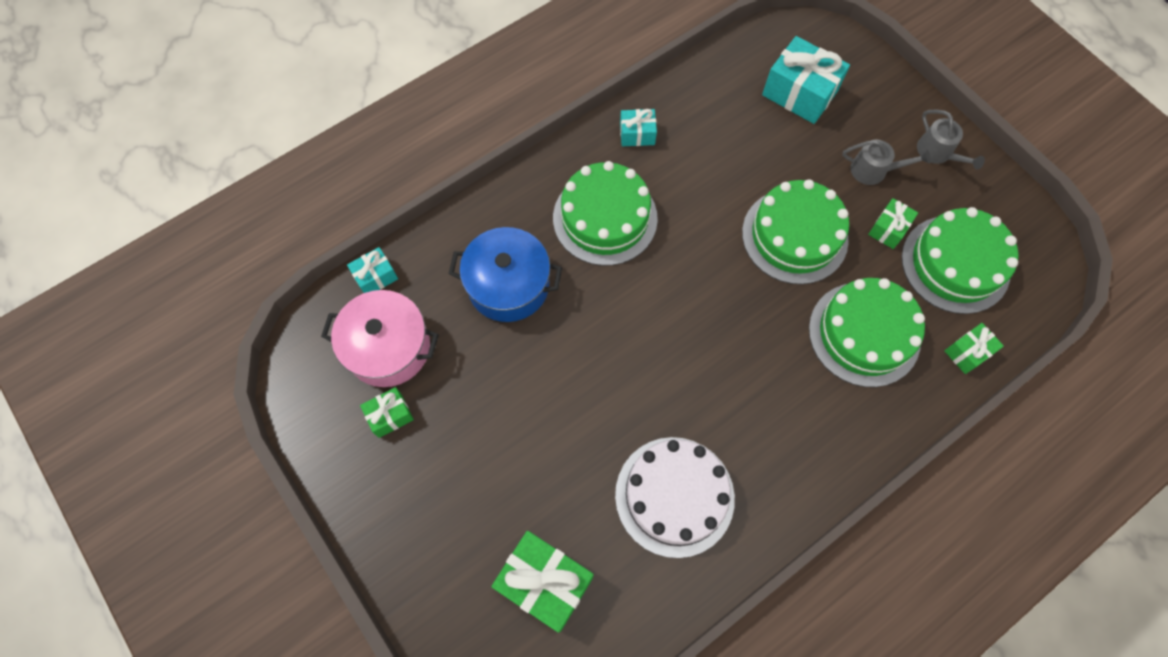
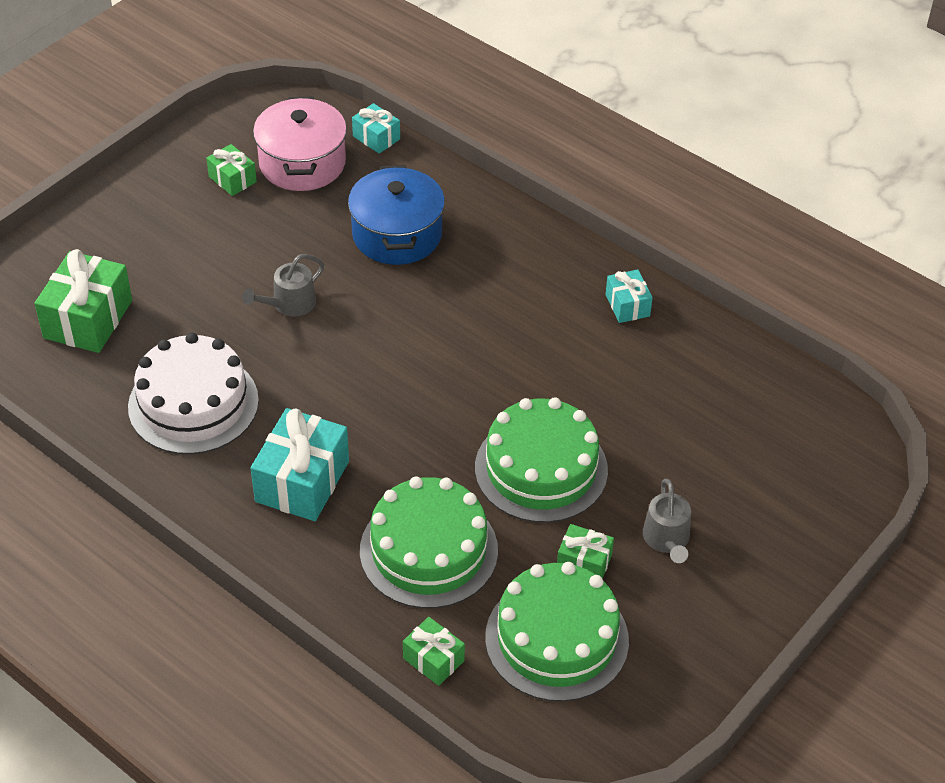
camera: 75 degrees right, 20 degrees down
(605, 218) = (505, 296): green cake -> none
(799, 93) = (755, 450): turquoise gift -> turquoise gift (302, 481)
(937, 152) = (723, 607): grey watering can -> grey watering can (289, 304)

